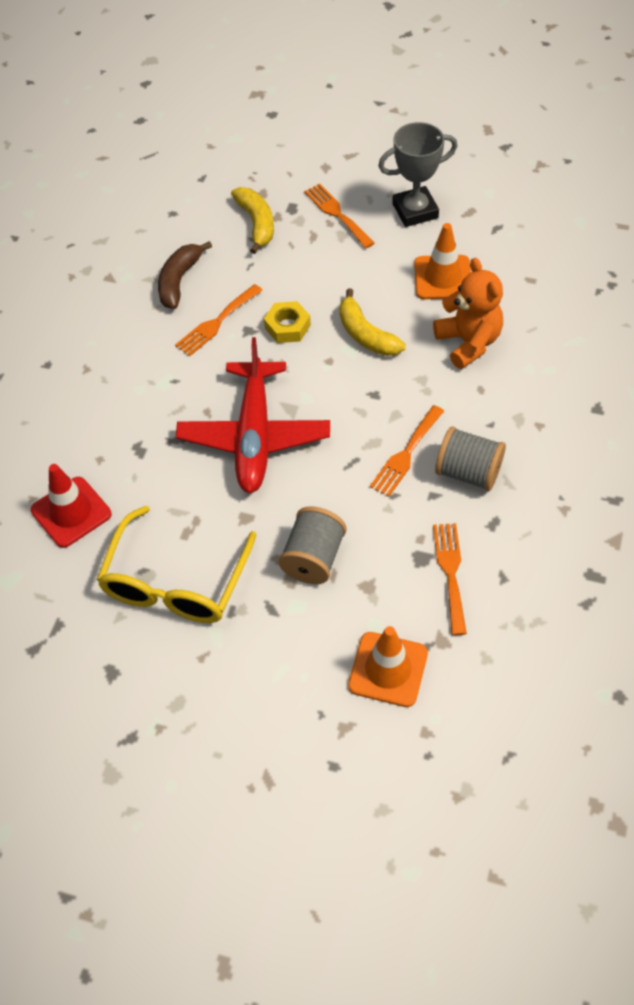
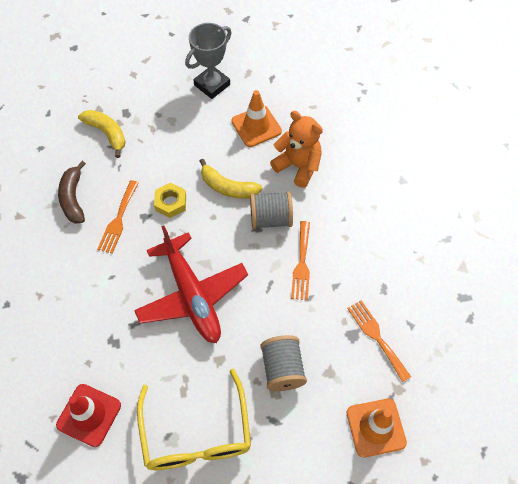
camera: 30 degrees left, 5 degrees up
(337, 214) = (160, 106): orange fork -> none
(468, 472) = (348, 259): grey spool -> grey spool (270, 219)

